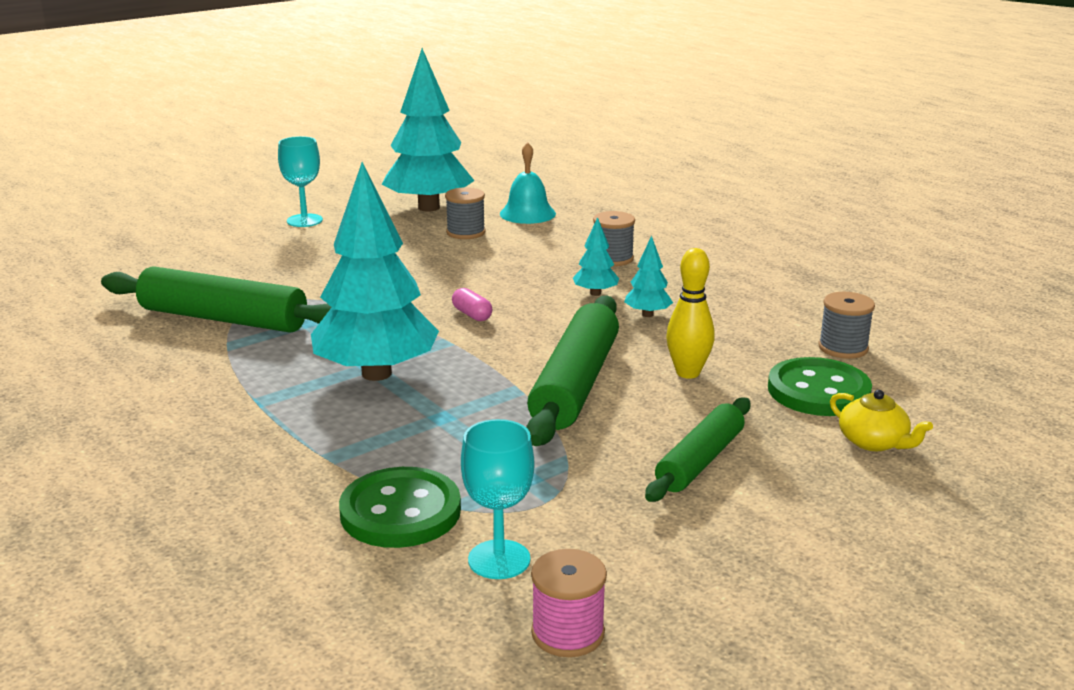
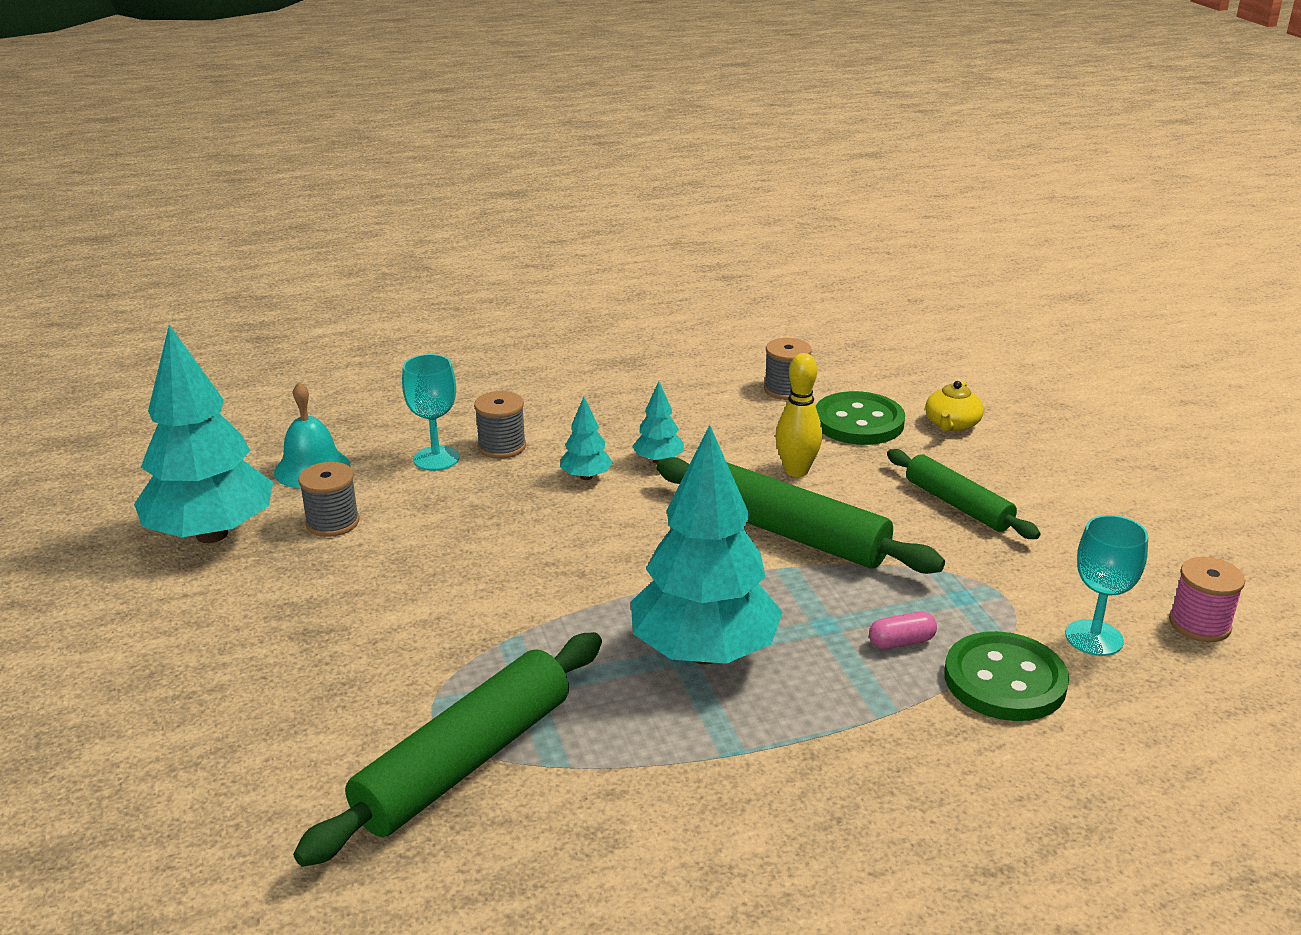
camera: 70 degrees left, 5 degrees up
(304, 220) = (148, 647): turquoise goblet -> turquoise goblet (436, 458)
(472, 315) = (588, 563): pink capsule -> pink capsule (901, 642)
(874, 442) = (951, 424): yellow teapot -> yellow teapot turned 135 degrees clockwise

